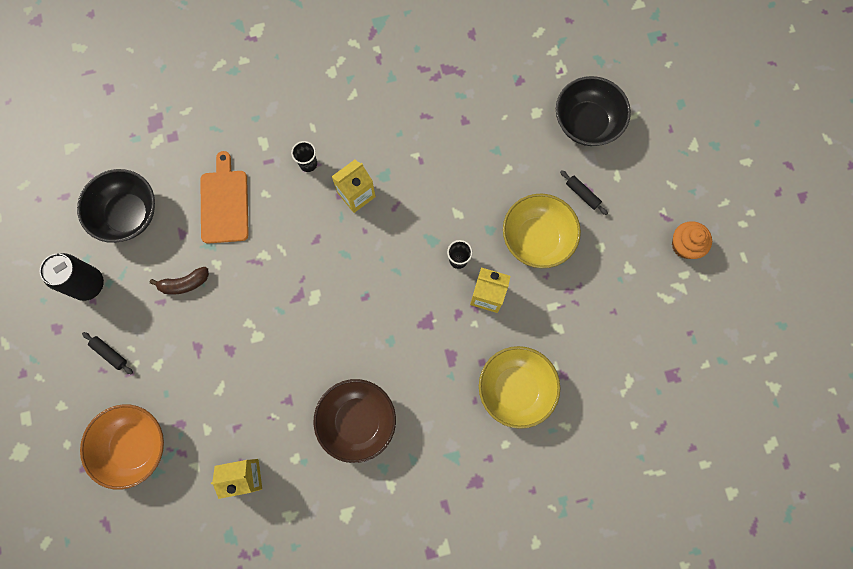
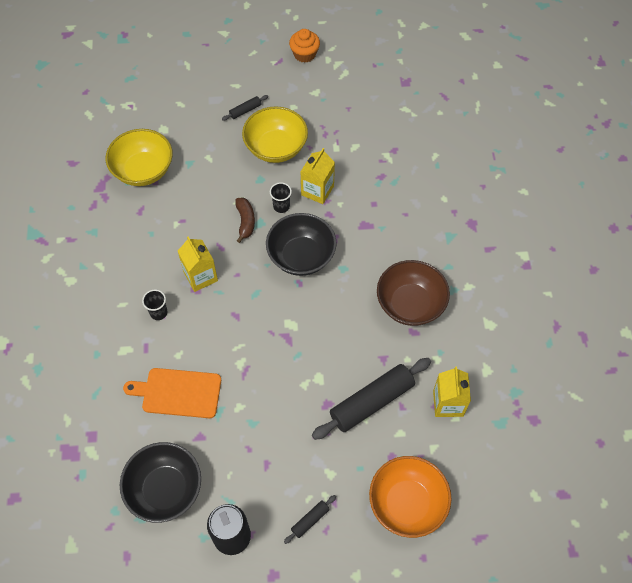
camera: 80 degrees left, 15 degrees down
(184, 283) = (252, 439): brown banana -> brown banana (245, 221)
(237, 395) = (372, 402): none -> black rolling pin
(515, 389) = (400, 184): yellow bowl -> yellow bowl (143, 170)
(586, 123) = (183, 96): black bowl -> black bowl (301, 256)

